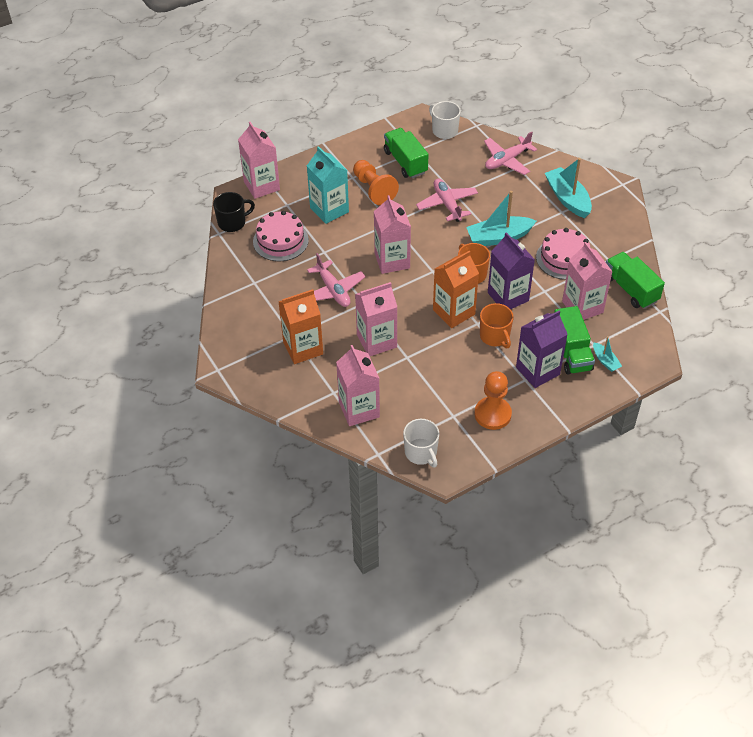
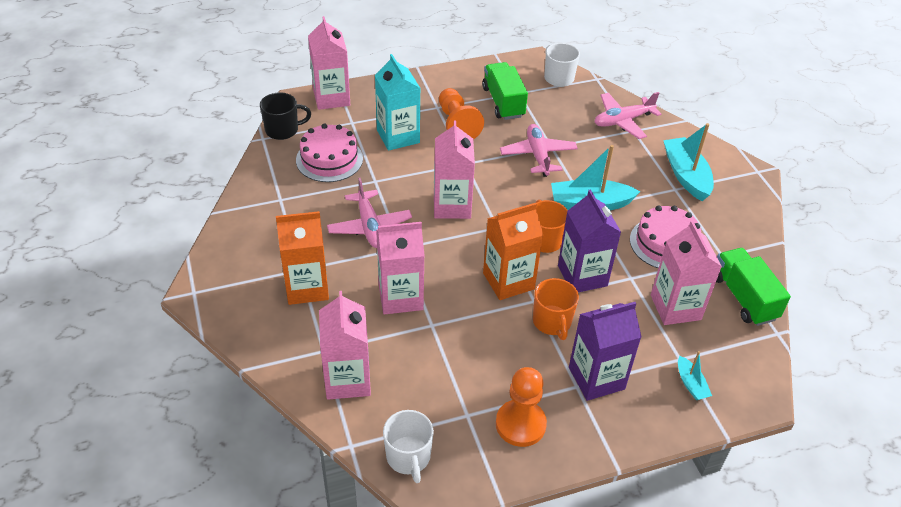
camera: 10 degrees right, 5 degrees down
(571, 352) = (647, 362): green truck -> none

